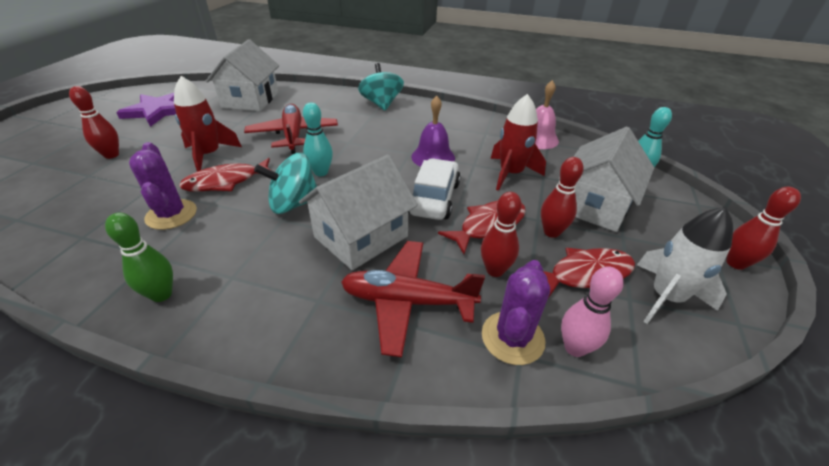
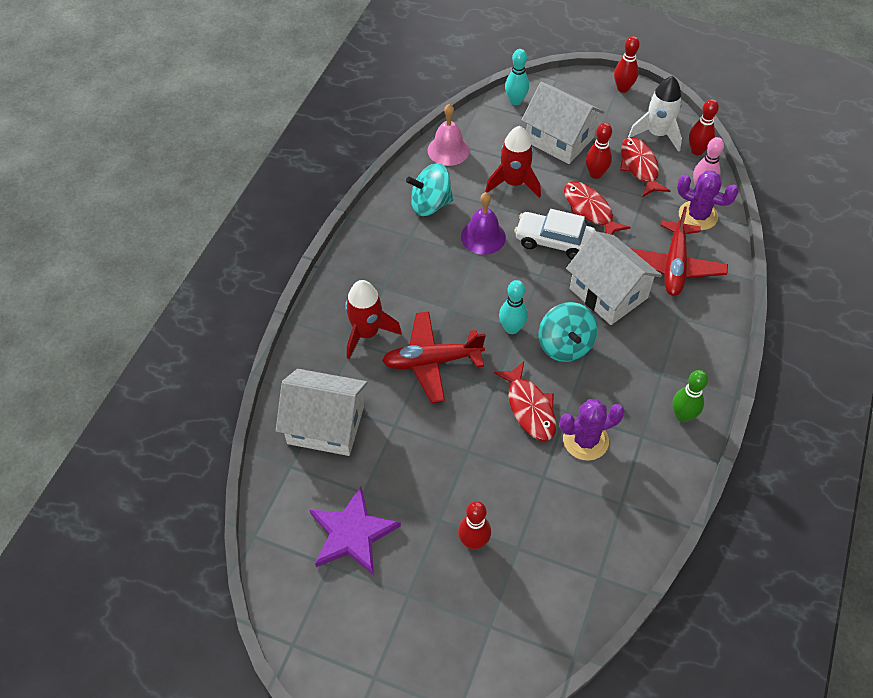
camera: 85 degrees left, 15 degrees up
(209, 155) = (475, 437): red rocket -> red rocket (367, 333)
(381, 104) = (353, 277): turquoise spinning top -> turquoise spinning top (430, 204)
(495, 270) = (640, 214): red bowling pin -> red bowling pin (697, 151)

